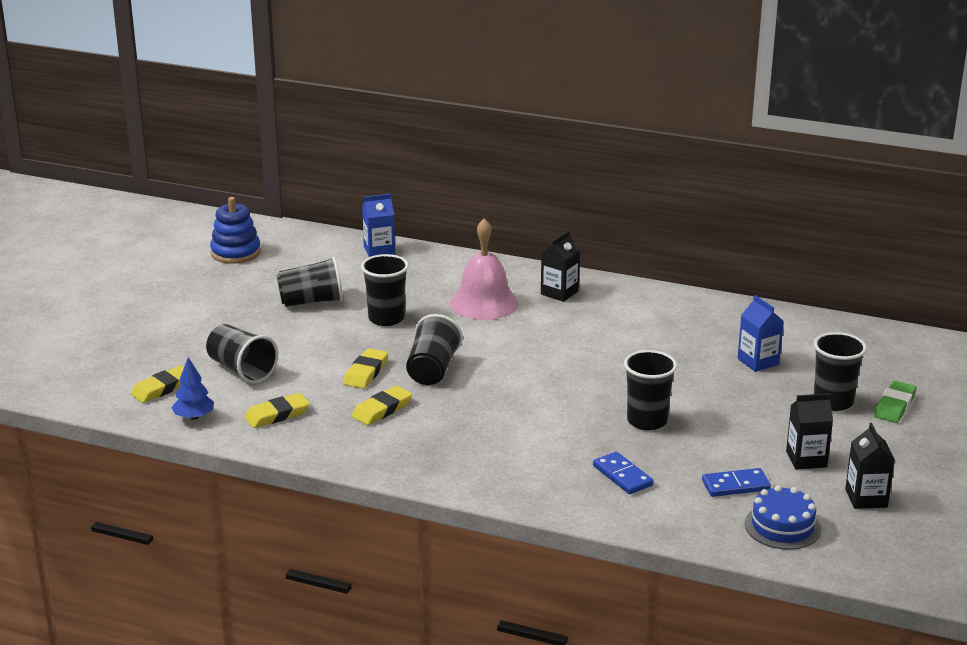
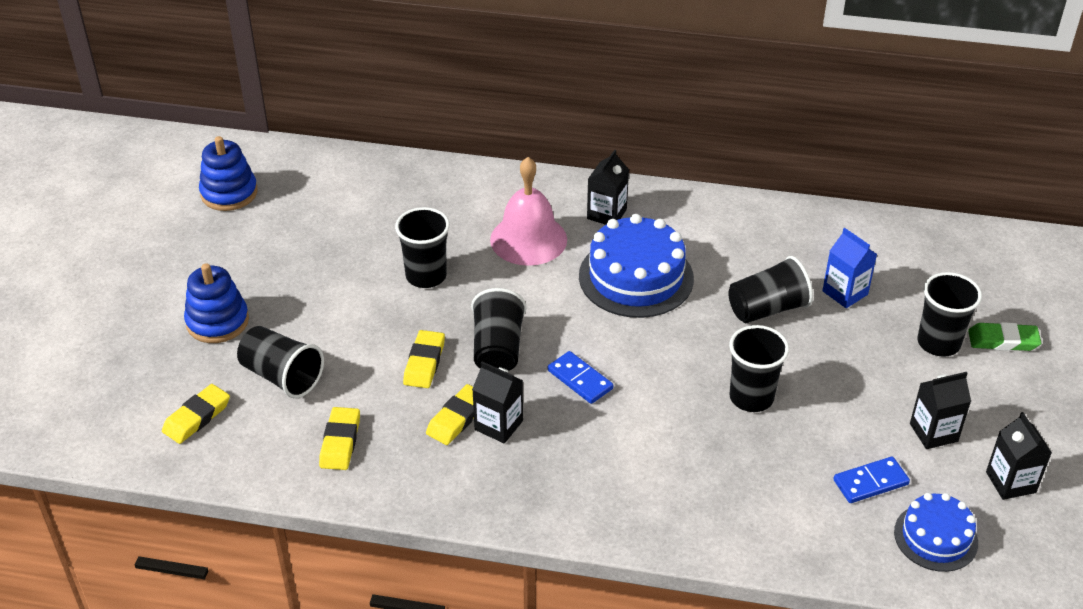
camera: 10 degrees left, 15 degrees up
(194, 417) = (245, 458): blue tree -> none
(199, 331) = (217, 321): none -> blue stacking toy
(277, 415) = (340, 442): yellow eraser -> yellow eraser turned 45 degrees counterclockwise
(312, 301) = (335, 259): black cup -> black cup (767, 309)
(379, 250) = (391, 172): blue carton -> none
(416, 417) = (498, 425): none -> black carton
(571, 335) = (636, 277): none -> blue cake
(622, 476) = (747, 484): blue domino -> blue domino (580, 380)
(894, 406) = (1003, 340): green eraser -> green eraser turned 75 degrees clockwise

